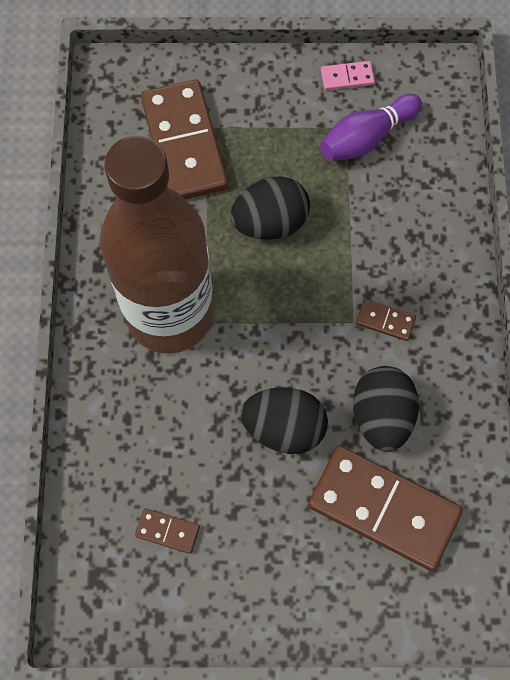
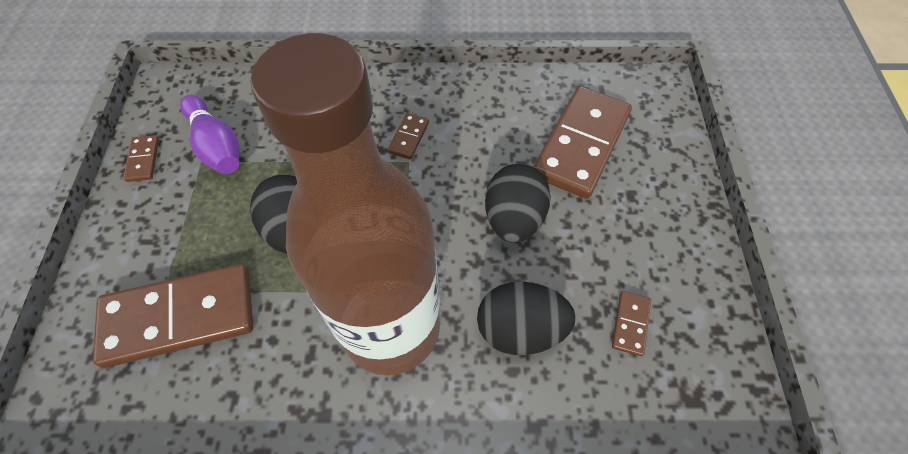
camera: 90 degrees left, 10 degrees down
(347, 77) = (143, 160): pink domino -> brown domino
(381, 416) = (498, 143): black egg -> black egg (520, 329)

